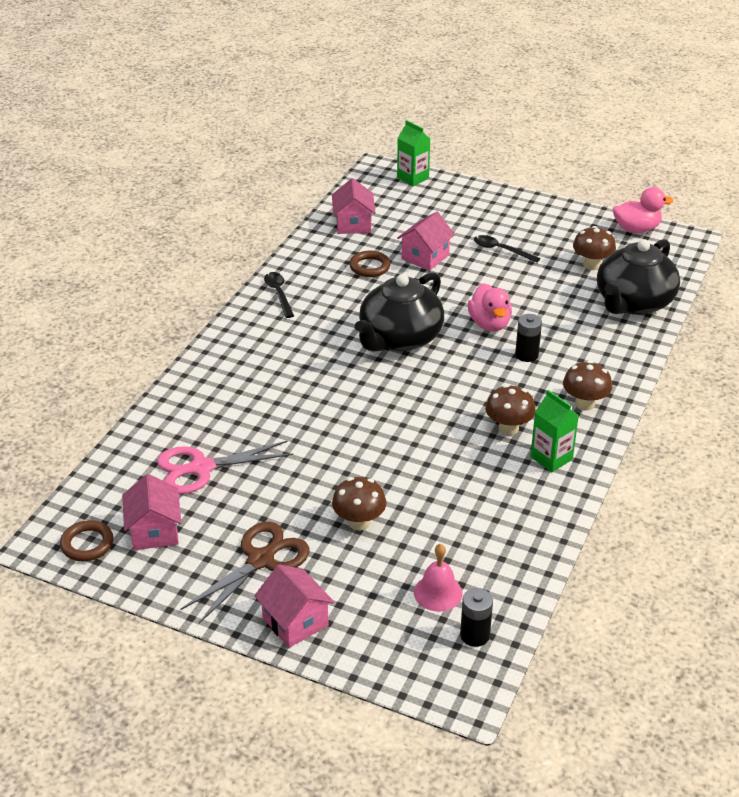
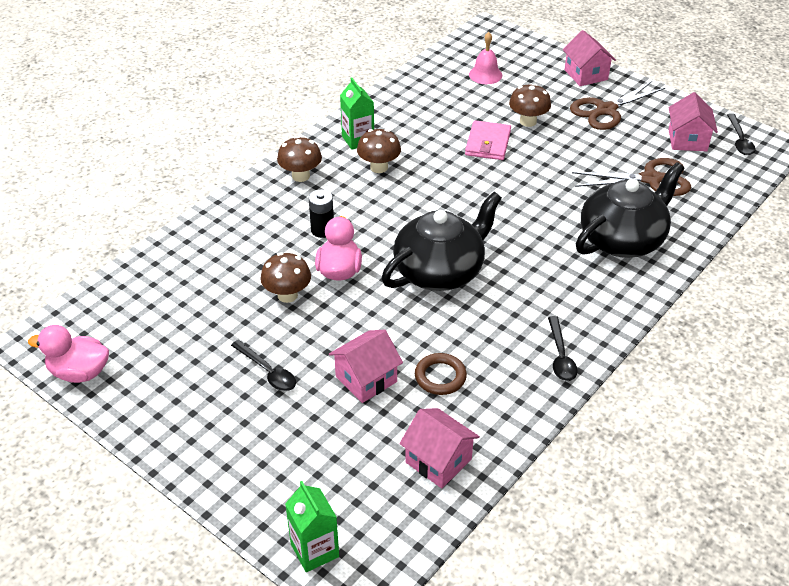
camera: 165 degrees left, 5 degrees up
(87, 544) = (739, 140): brown ring -> black spoon
(201, 468) = (652, 179): pink scissors -> brown scissors
(353, 224) = (438, 460): pink house -> pink house turned 60 degrees counterclockwise
(399, 481) = (487, 143): none -> pink wallet
(475, 635) = (470, 52): black battery -> none
(591, 265) = (177, 327): brown mushroom -> brown mushroom (287, 295)
(633, 302) = (173, 268): black teapot -> black teapot (622, 239)

